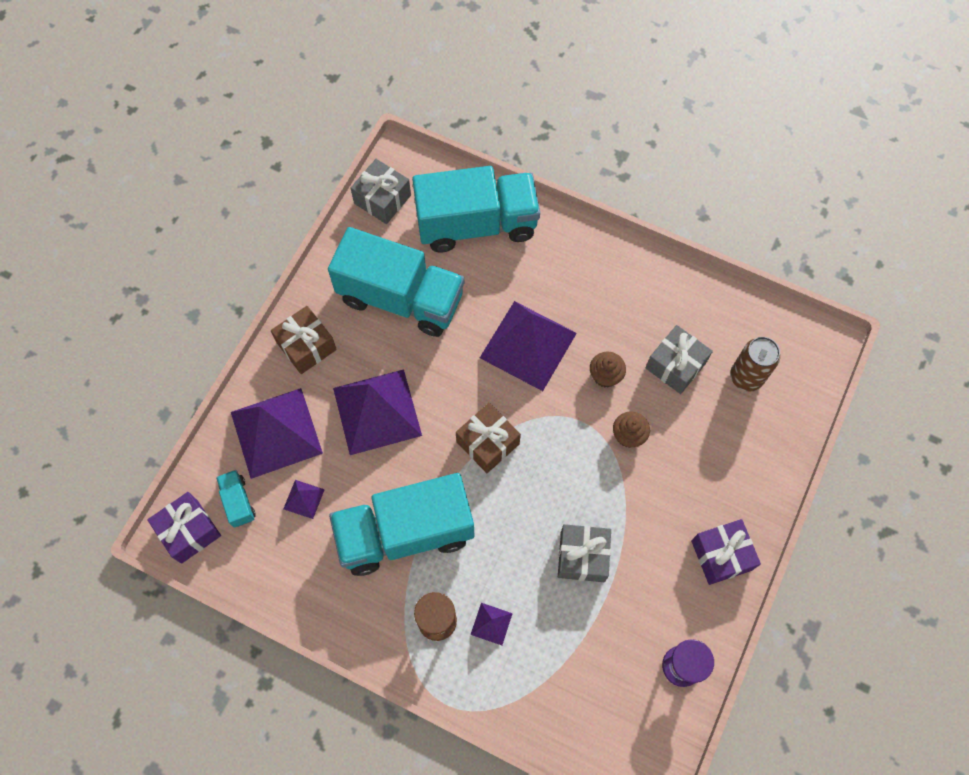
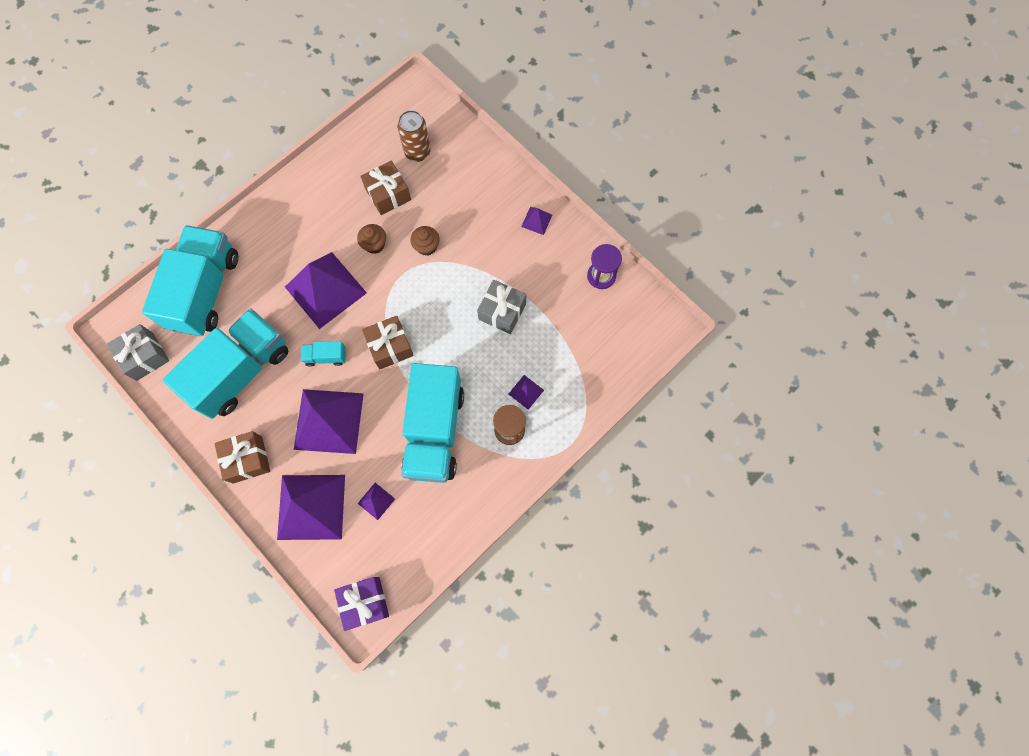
camera: 70 degrees left, 5 degrees up
(238, 502) = (356, 555): turquoise truck -> turquoise truck (326, 357)
(675, 365) = (388, 194): grey gift -> brown gift
(721, 555) = (536, 220): purple gift -> purple pyramid

